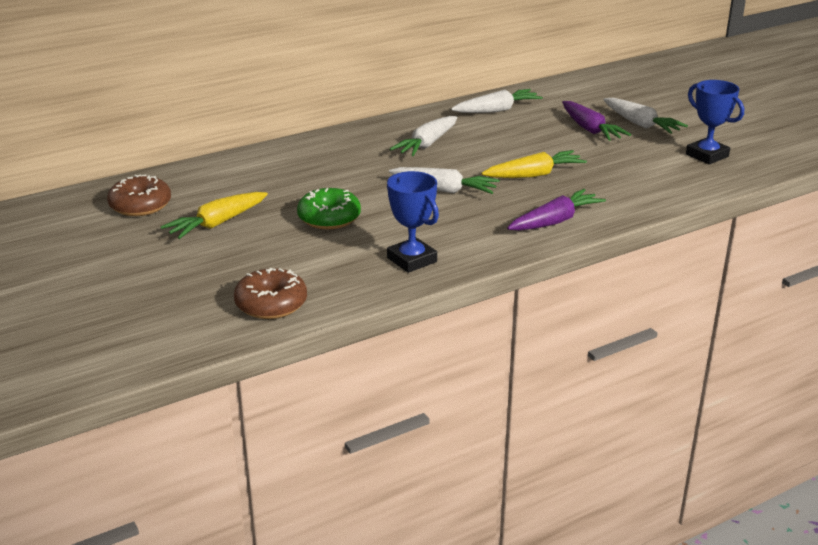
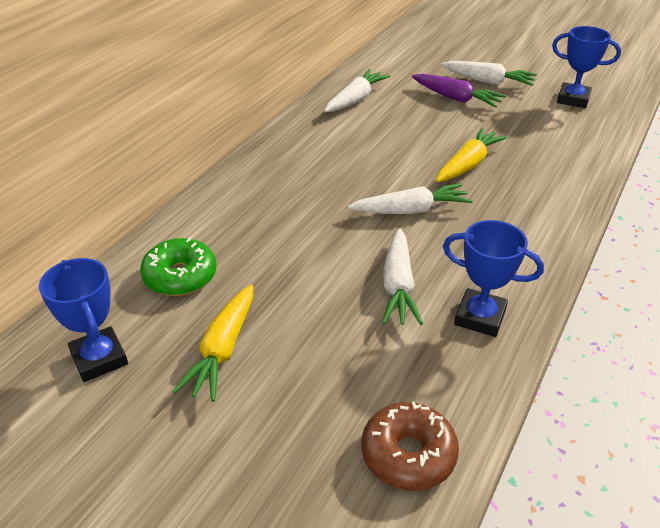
camera: 30 degrees left, 10 degrees up
(140, 205) = (99, 358): brown donut -> blue trophy
(329, 218) = (339, 291): green donut -> green donut (180, 276)
(427, 144) = (335, 158): white carrot -> white carrot (398, 286)
(555, 221) = (546, 214): purple carrot -> none

